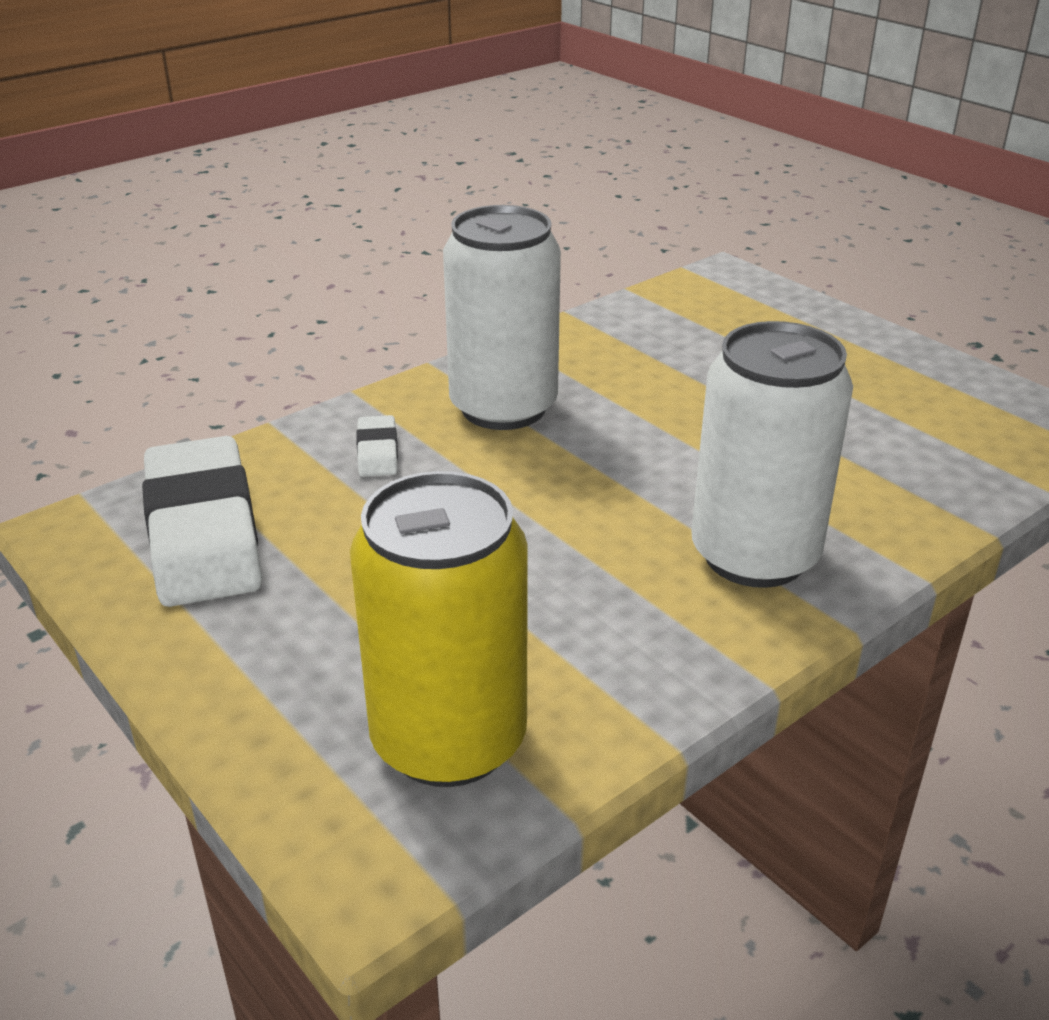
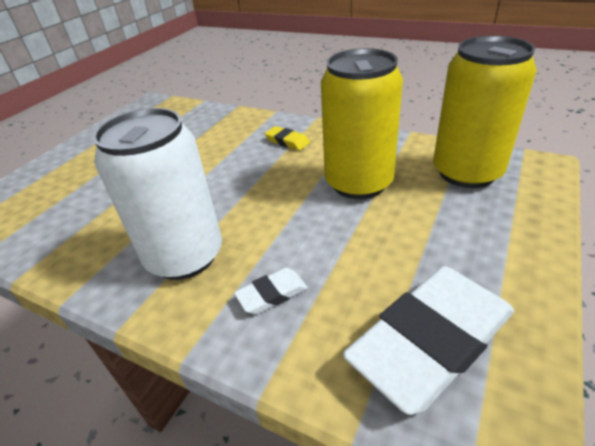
camera: 110 degrees left, 5 degrees up
(535, 591) = (358, 183): none -> yellow can
(754, 555) = (287, 141): white can -> yellow eraser

